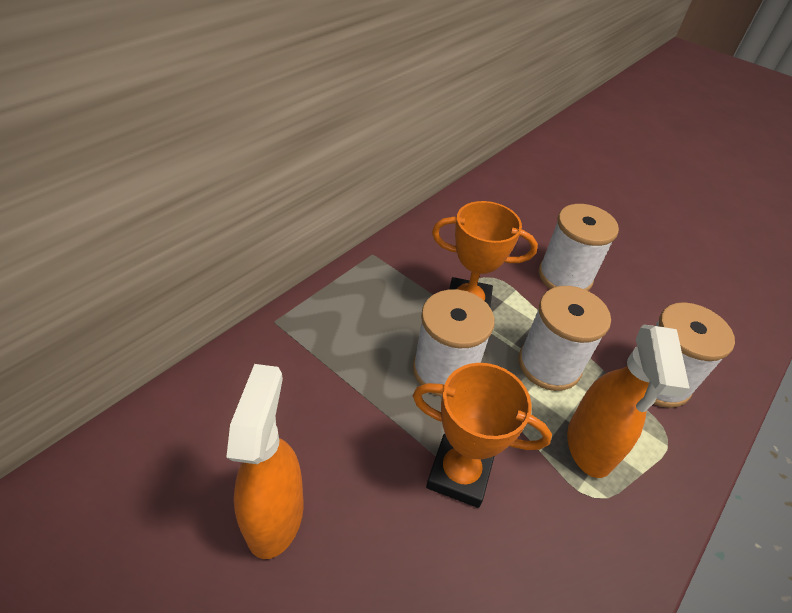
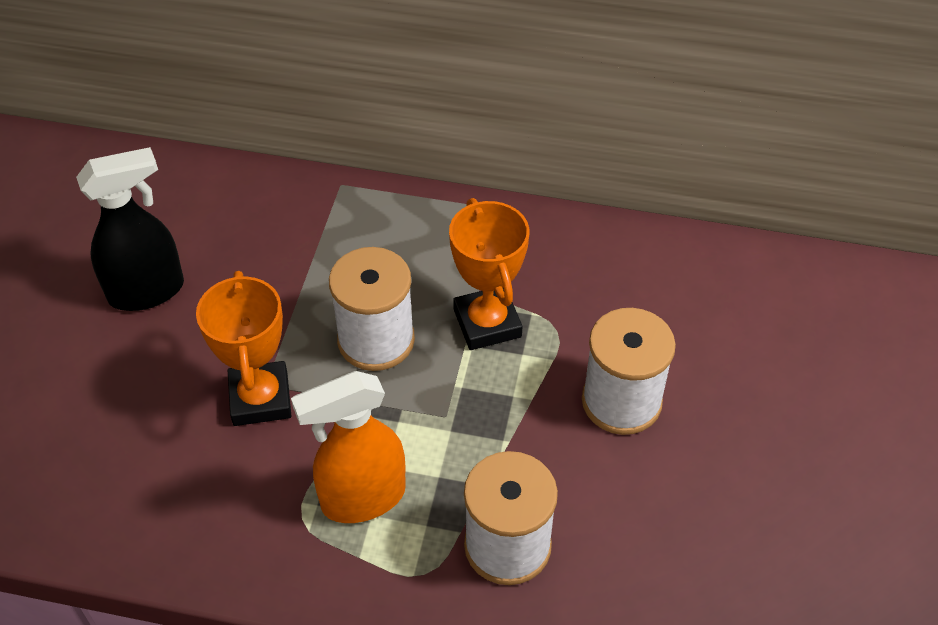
camera: 65 degrees right, 5 degrees up
(275, 515) = (147, 291): orange spray bottle -> black spray bottle
(549, 365) = (452, 429): white spool -> none

